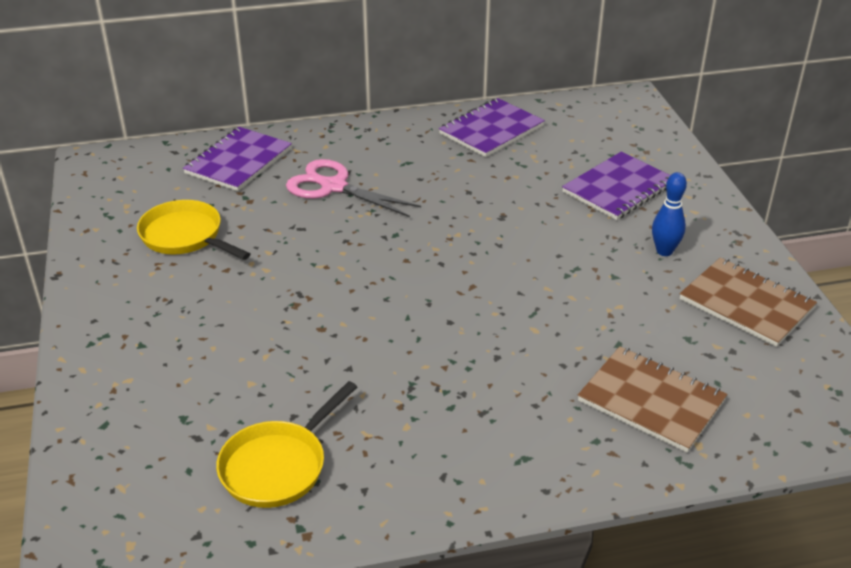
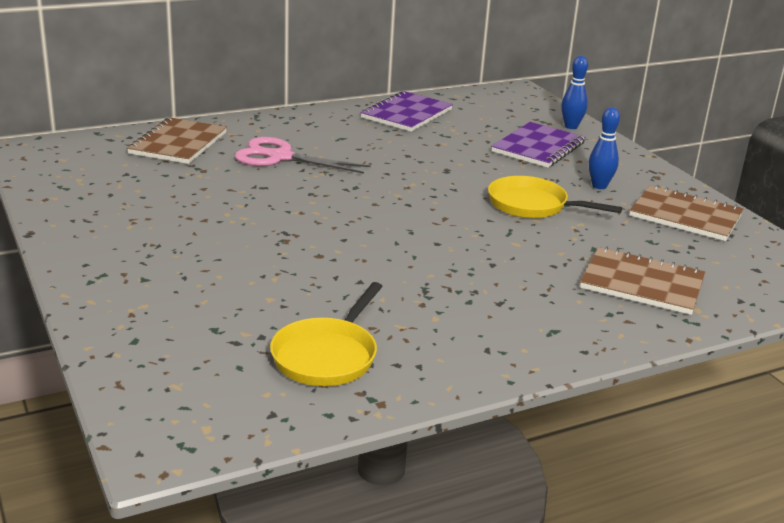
camera: 15 degrees left, 10 degrees down
(185, 236) = (151, 198): yellow pan -> yellow pan (532, 205)
(238, 161) = (178, 143): purple notebook -> brown notebook
(669, 158) = (571, 126): none -> blue bowling pin

